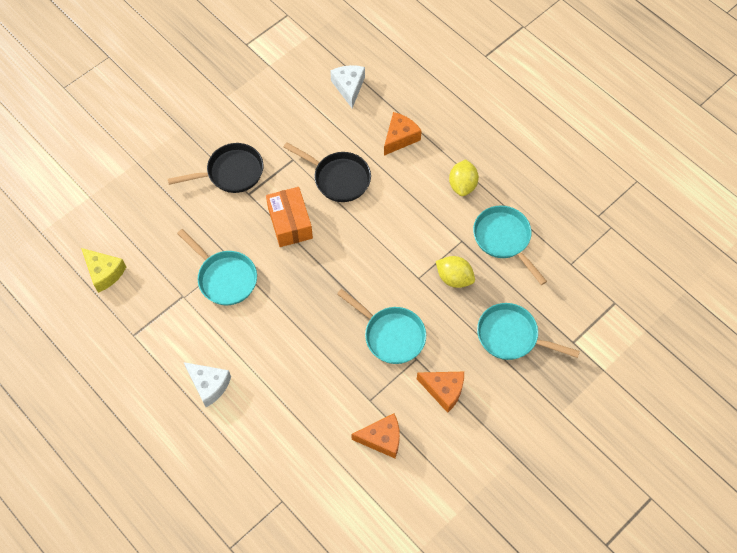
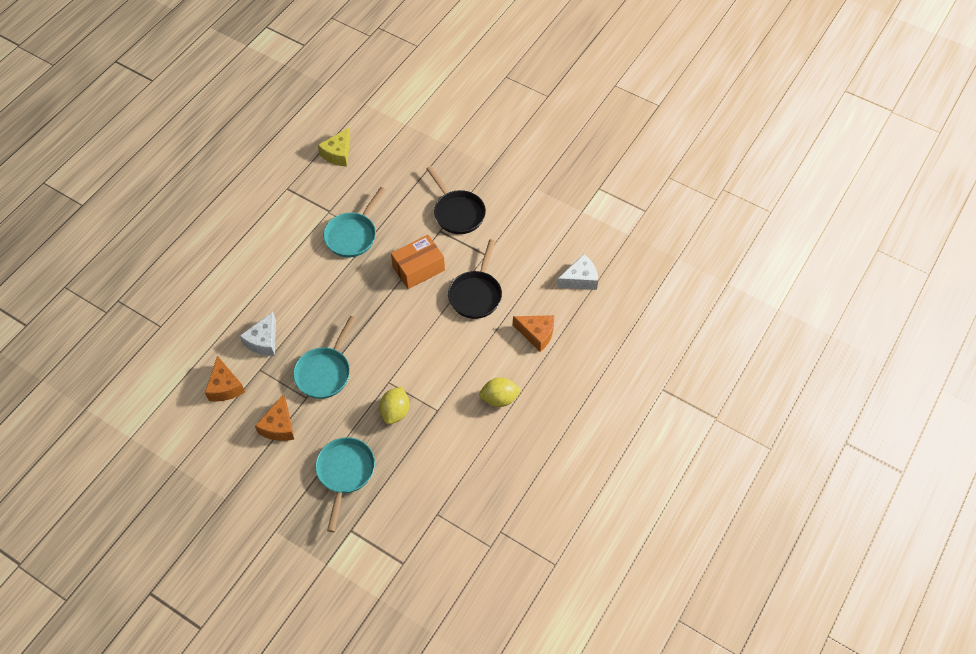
camera: 75 degrees right, 5 degrees down
(209, 385) = (252, 250): white cheese -> white cheese (263, 341)
(504, 239) = (449, 447): turquoise pan -> none

